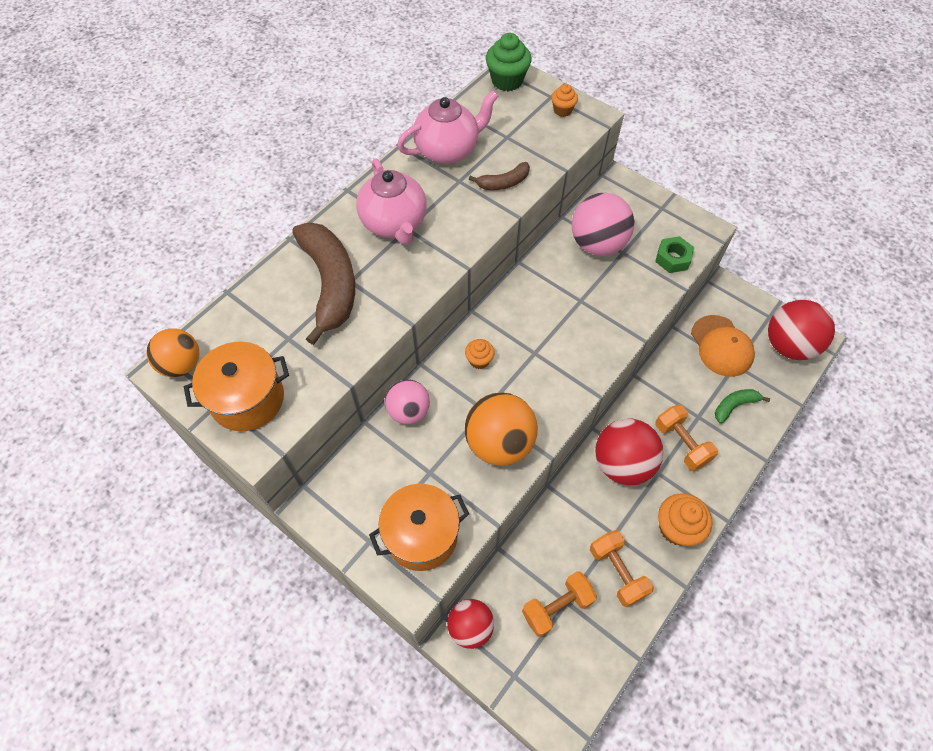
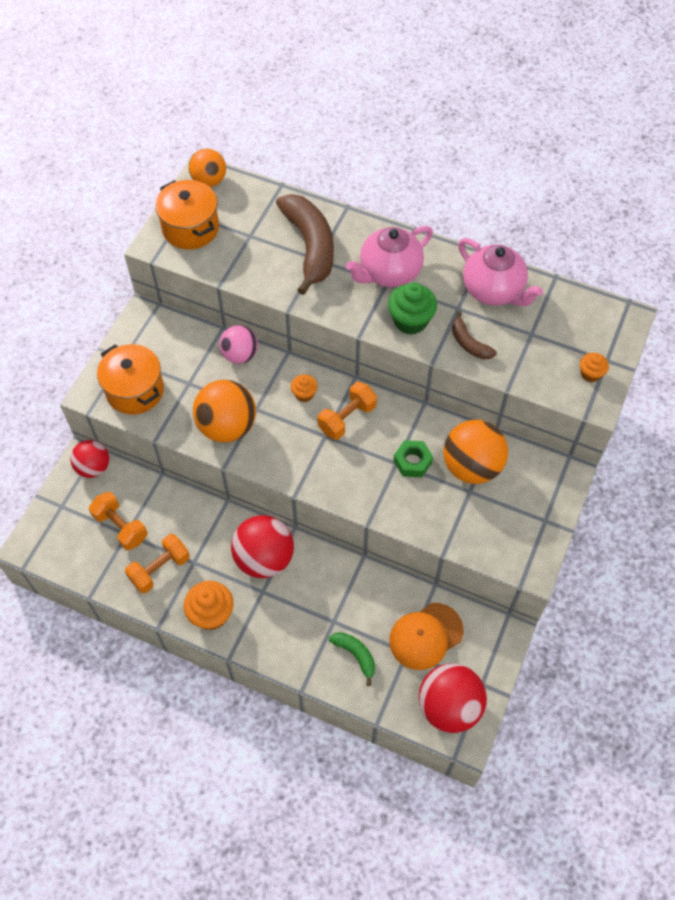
camera: 75 degrees right, 0 degrees up
(330, 284) = (310, 247): brown banana -> brown banana turned 75 degrees counterclockwise
(507, 81) = (612, 317): green cupcake -> green cupcake (410, 321)
(597, 244) = (471, 466): pink ball -> orange ball
(672, 258) = (478, 539): green nut -> green nut (412, 462)
(681, 443) = (299, 608): orange dumbbell -> orange dumbbell (347, 418)

